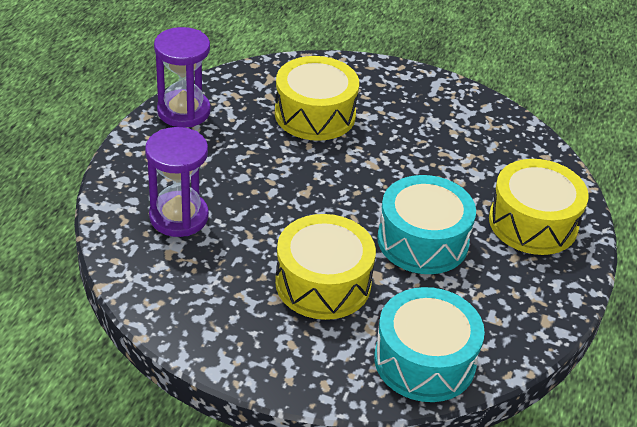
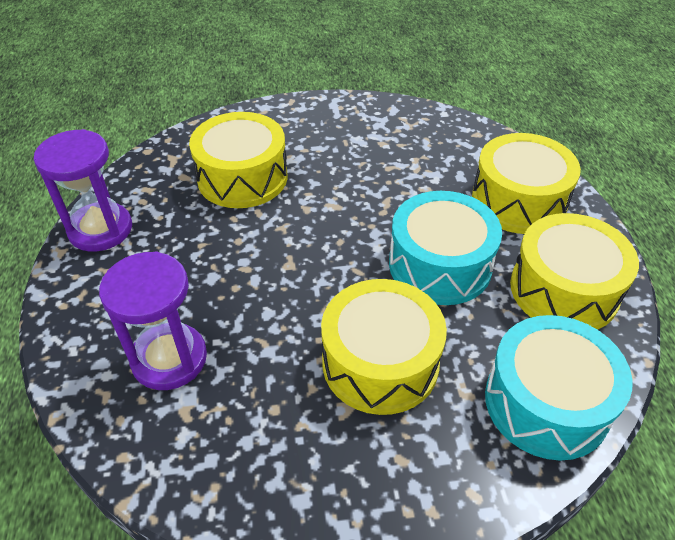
camera: 25 degrees left, 5 degrees up
(509, 300) = (564, 290): none -> yellow drum

